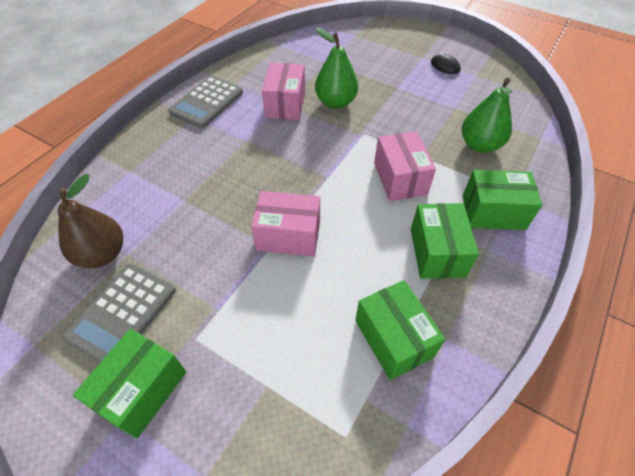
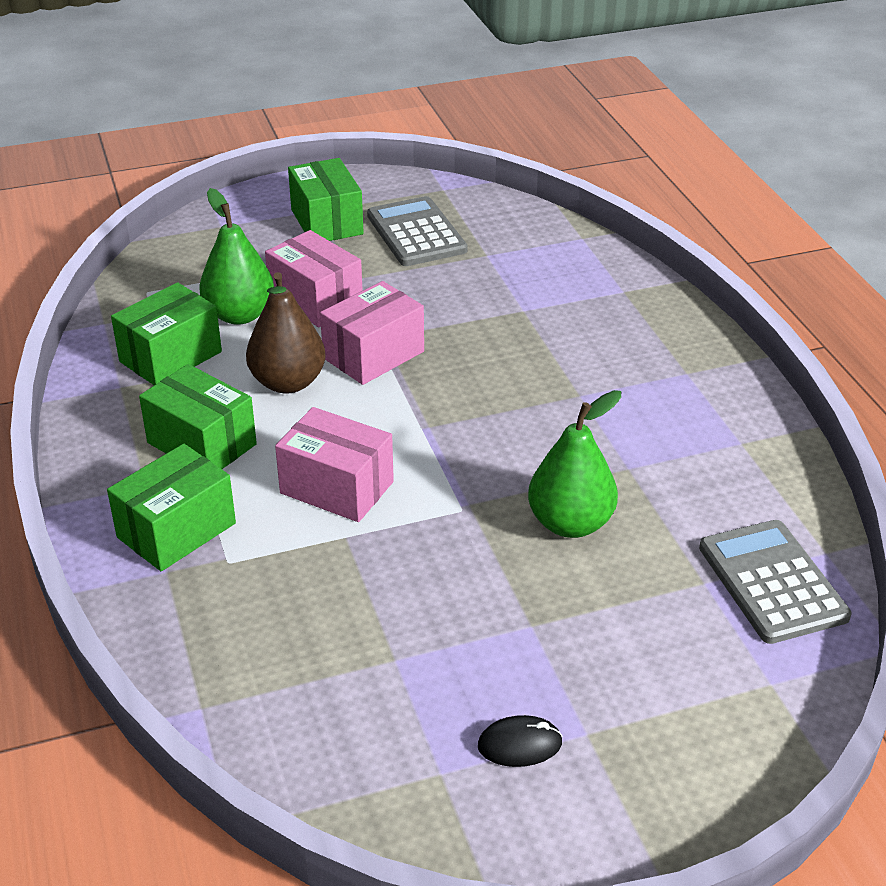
camera: 130 degrees right, 15 degrees down
(102, 254) = (505, 242): brown pear -> brown pear (288, 382)
(207, 102) = (713, 396): grey calculator -> grey calculator (772, 582)
(285, 104) = (624, 468): pink box -> pink box (315, 300)
(393, 338) = (170, 357): green box -> green box turned 60 degrees counterclockwise
(480, 145) = (284, 616): green pear -> green pear (239, 315)

